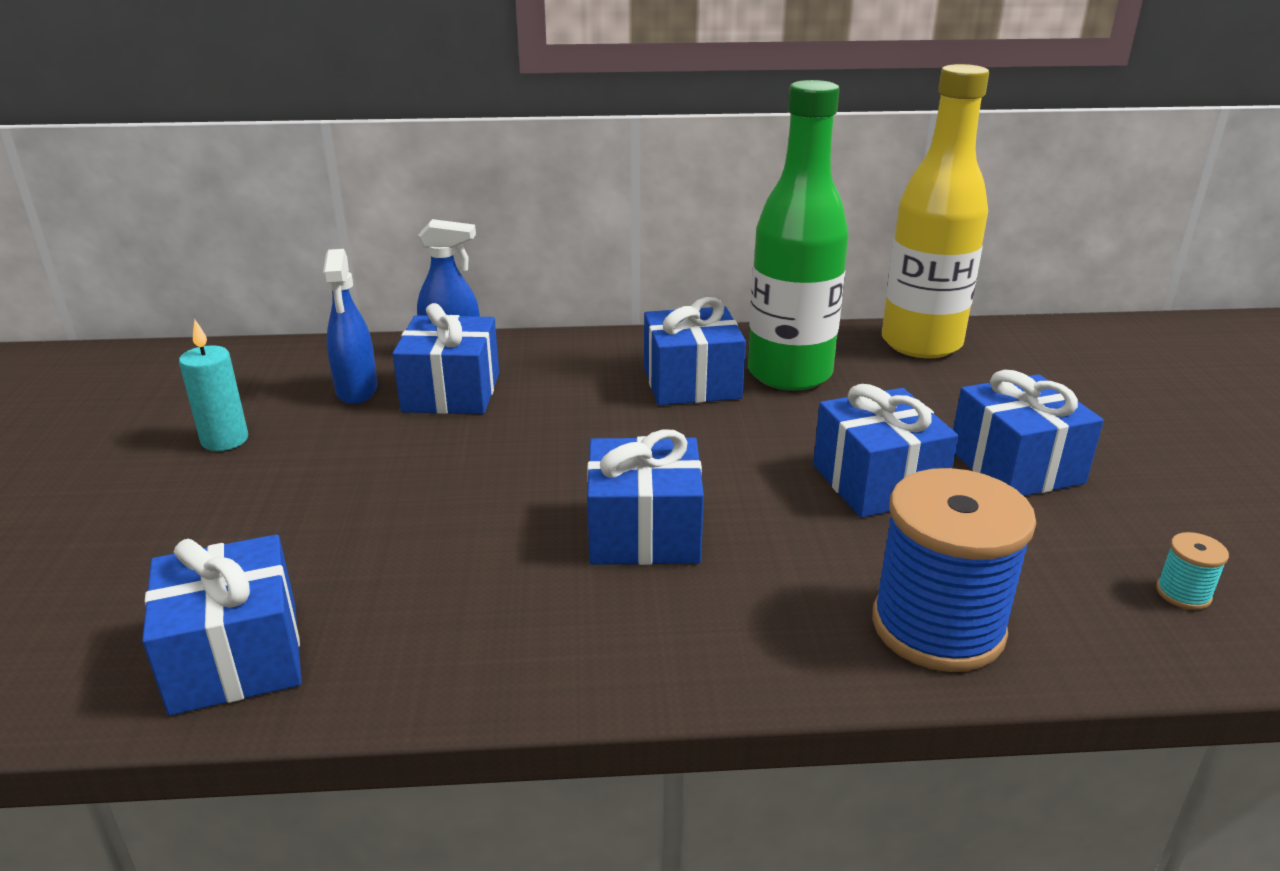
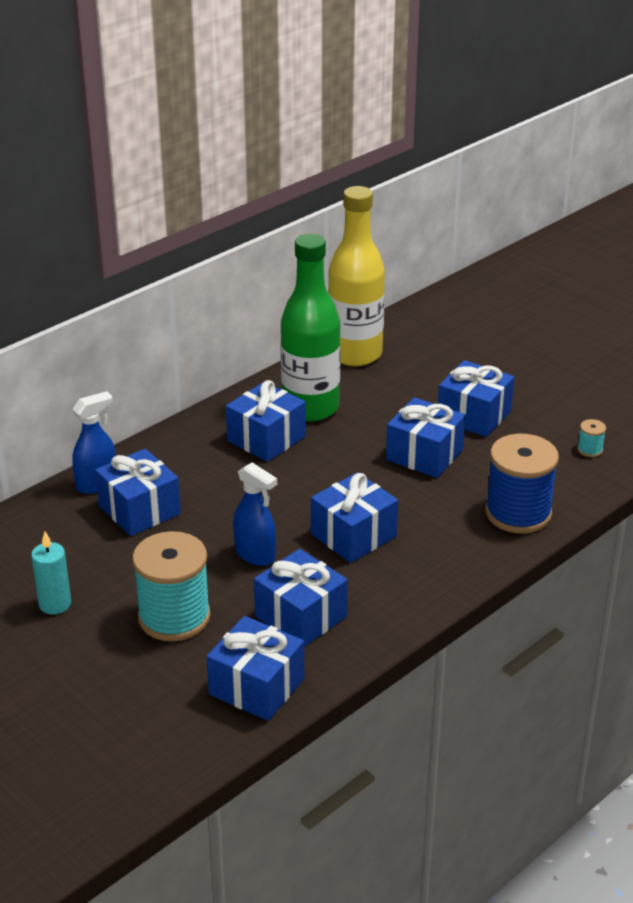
camera: 40 degrees left, 5 degrees up
(299, 515) = (174, 617): none -> turquoise spool
(357, 391) = (80, 537): blue spray bottle -> blue spray bottle (255, 555)
(428, 597) = (300, 616): none -> blue gift

